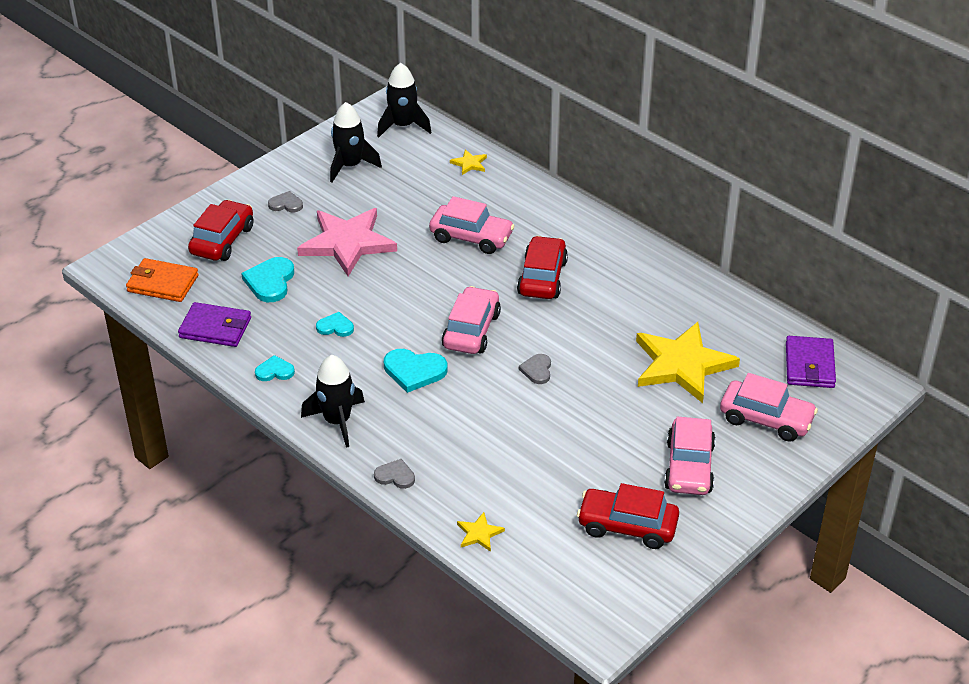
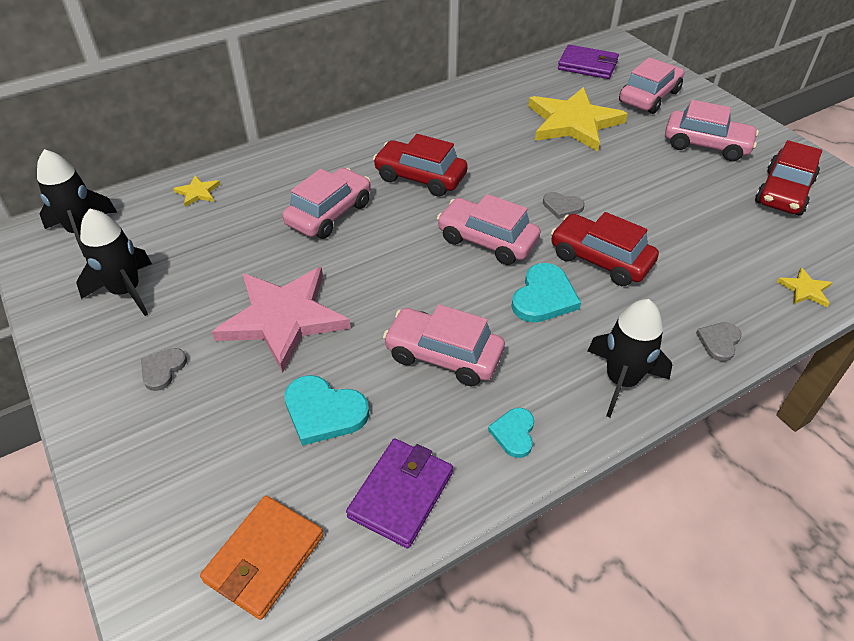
camera: 75 degrees left, 5 degrees up
(222, 240) = (200, 458): red car -> red car (600, 259)
(335, 327) = (443, 355): turquoise heart -> pink car

